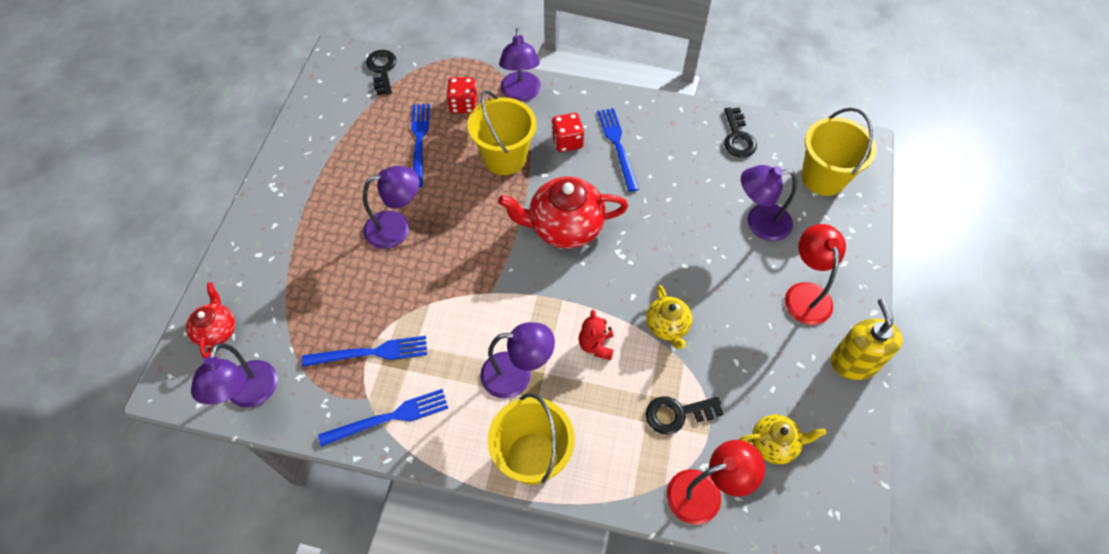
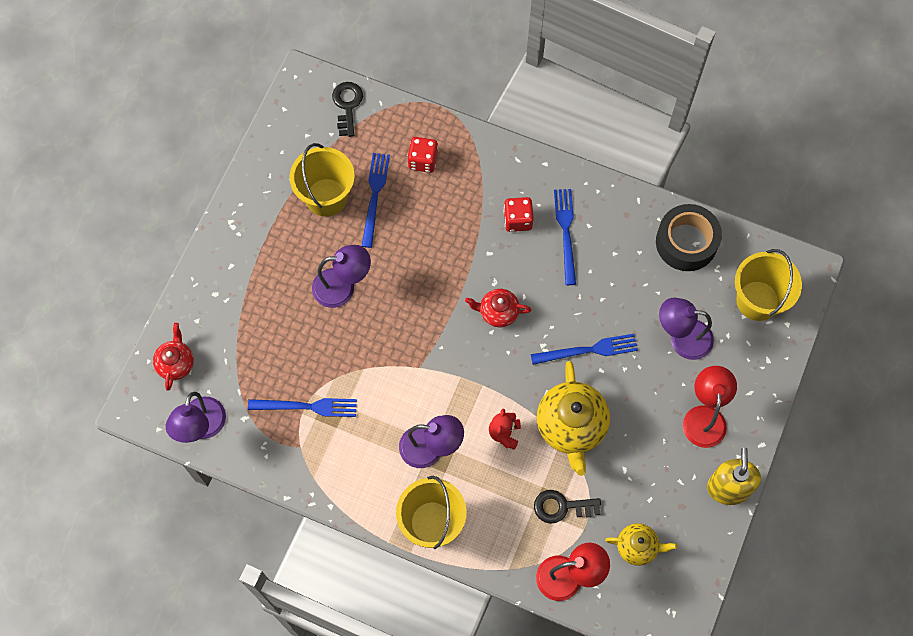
camera: 10 degrees right, 10 degrees up
(389, 418) = (317, 468): blue fork -> blue fork (588, 350)
(505, 158) = (454, 228): yellow bucket -> yellow bucket (326, 197)
(521, 94) = (482, 156): purple lamp -> none
(564, 227) = (498, 312): red teapot -> red teapot, size x0.56
(667, 326) = (571, 426): yellow teapot -> yellow teapot, size x1.78
(737, 137) = (686, 242): black key -> black tape

